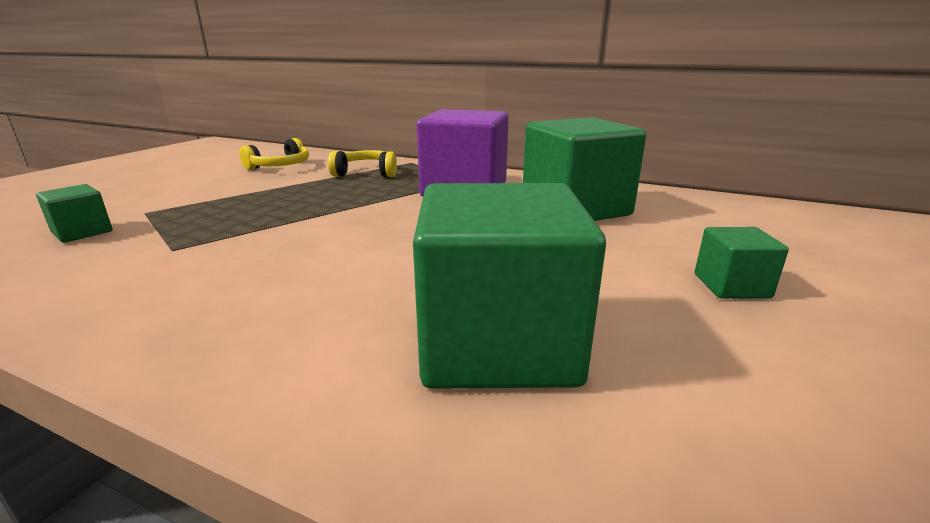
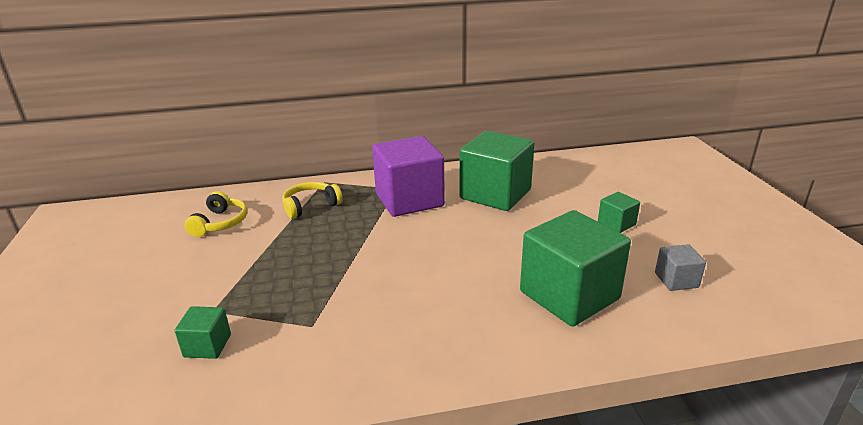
camera: 35 degrees left, 5 degrees up
(768, 414) = (676, 280): none -> grey cube

